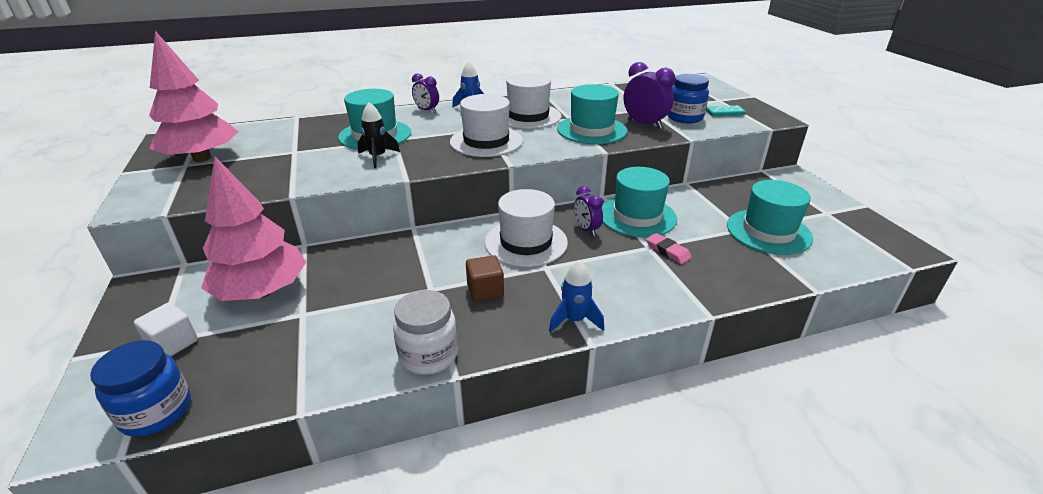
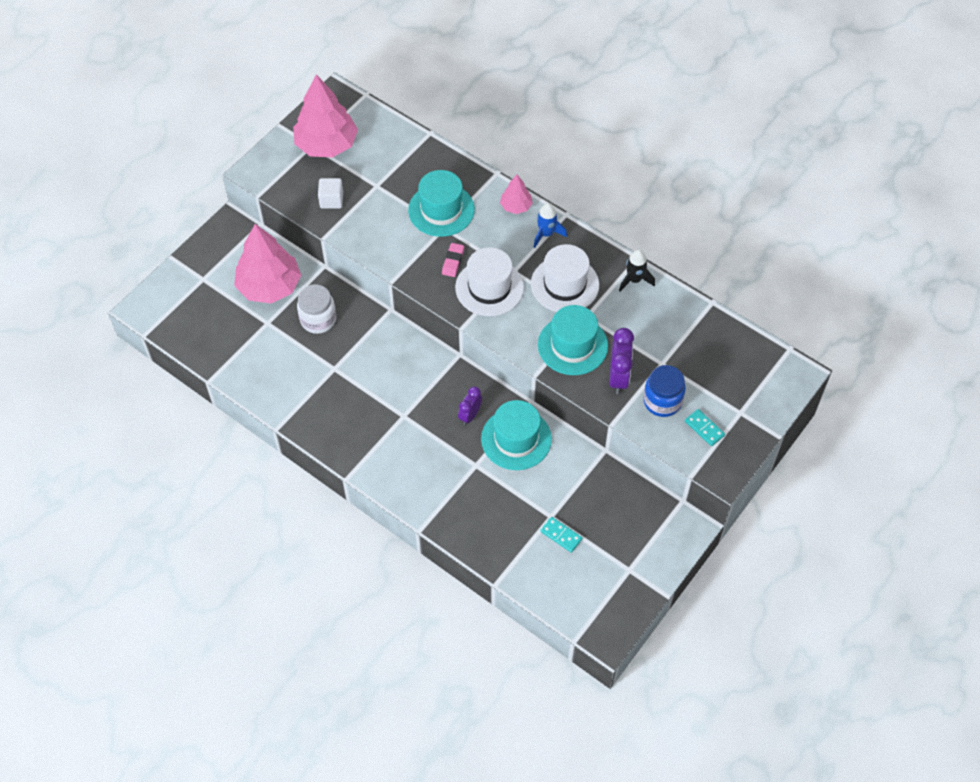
camera: 55 degrees right, 25 degrees up
(156, 412) = (170, 324): blue jar -> none
(173, 343) = (207, 287): white cube -> white cube (331, 200)
(378, 157) = (408, 241): black rocket -> black rocket (634, 280)
(427, 110) = (516, 206): purple clock -> pink tree
(428, 355) = (281, 407): white jar -> white jar (318, 319)
(485, 291) = (354, 397): brown cube -> none
(526, 242) = (424, 388): white hat -> none
(574, 320) = (361, 460): blue rocket -> none
(667, 251) = (479, 479): pink eraser -> pink eraser (453, 261)
(768, 231) = (561, 535): turquoise hat -> turquoise domino

